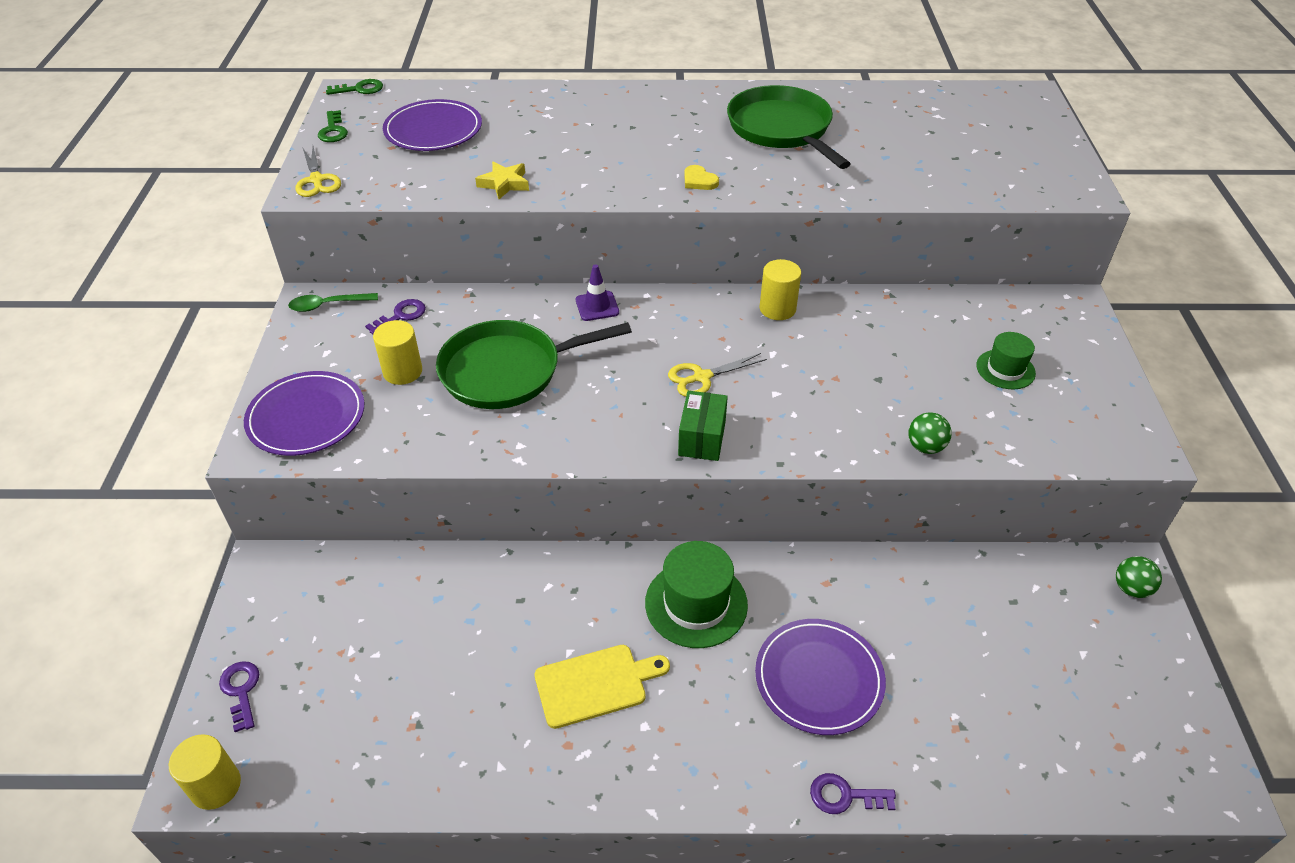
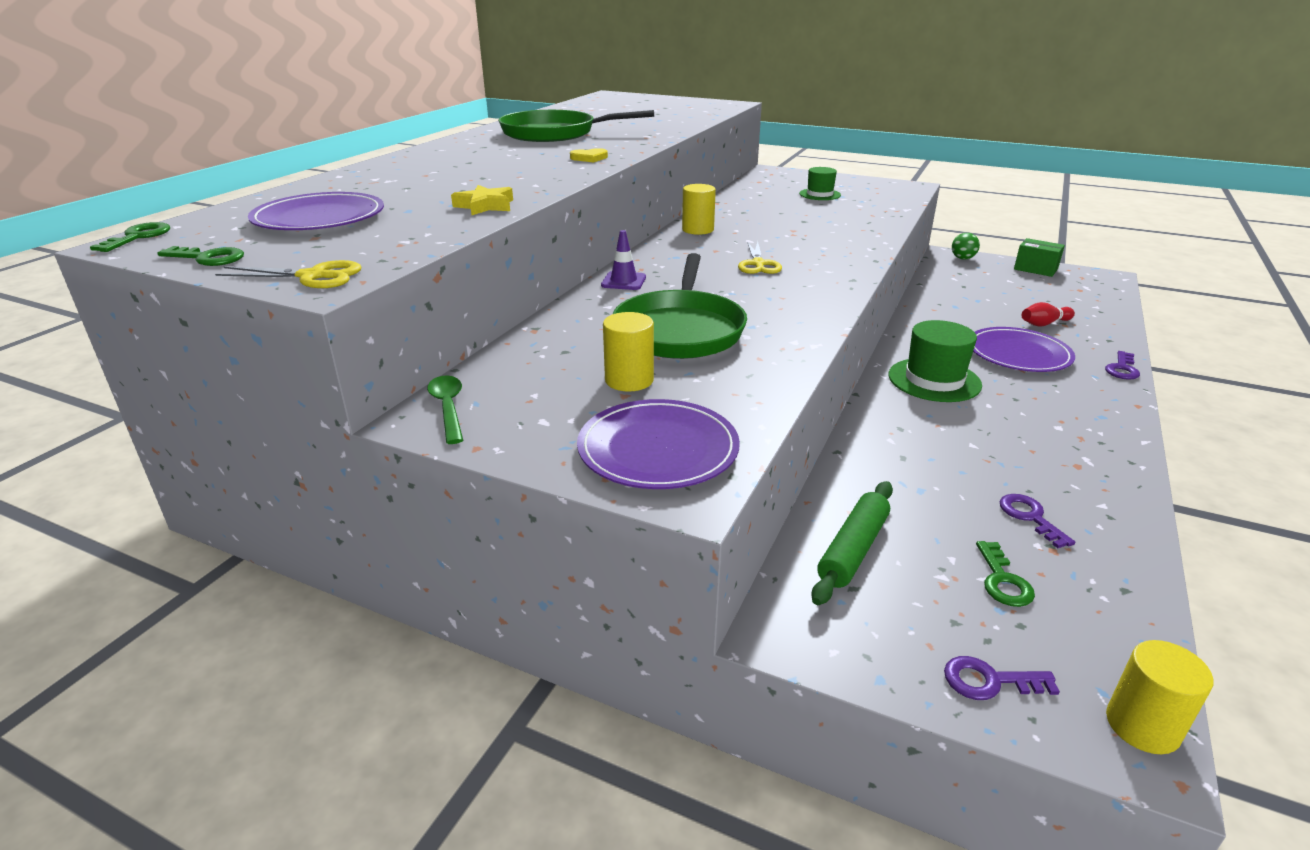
camera: 65 degrees left, 15 degrees down
(328, 305) = (448, 408): green spoon -> green spoon turned 150 degrees clockwise
(357, 691) = (1003, 580): none -> green key
(366, 589) = (853, 550): none -> green rolling pin
(401, 316) = (527, 367): purple key -> purple key (1030, 517)
(595, 684) = (1012, 439): yellow cutting board -> none
(702, 438) = (832, 277): green box -> green box (1035, 269)
(925, 447) = (881, 224): green ball -> none
(940, 703) = (1044, 324): none -> red bowling pin

